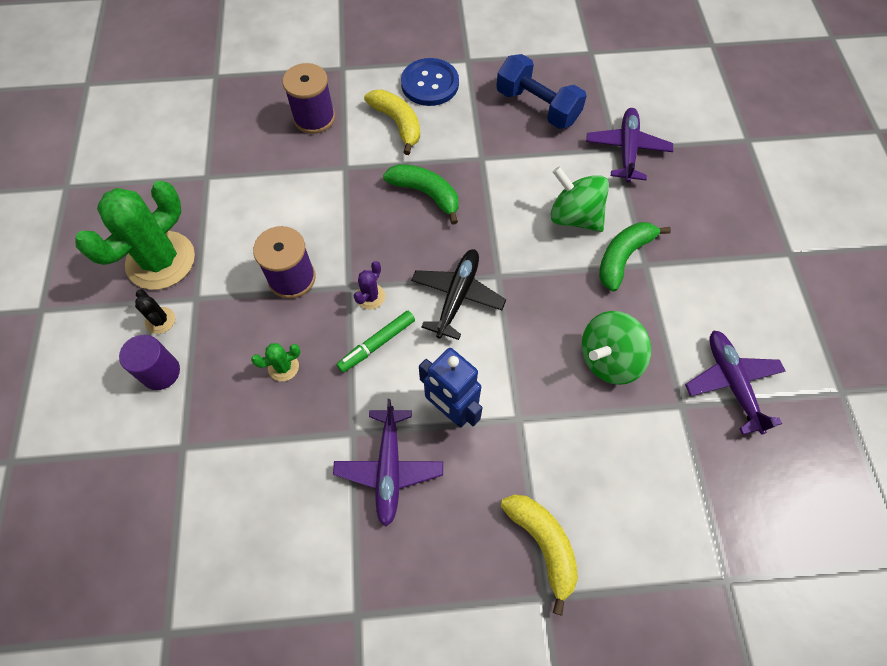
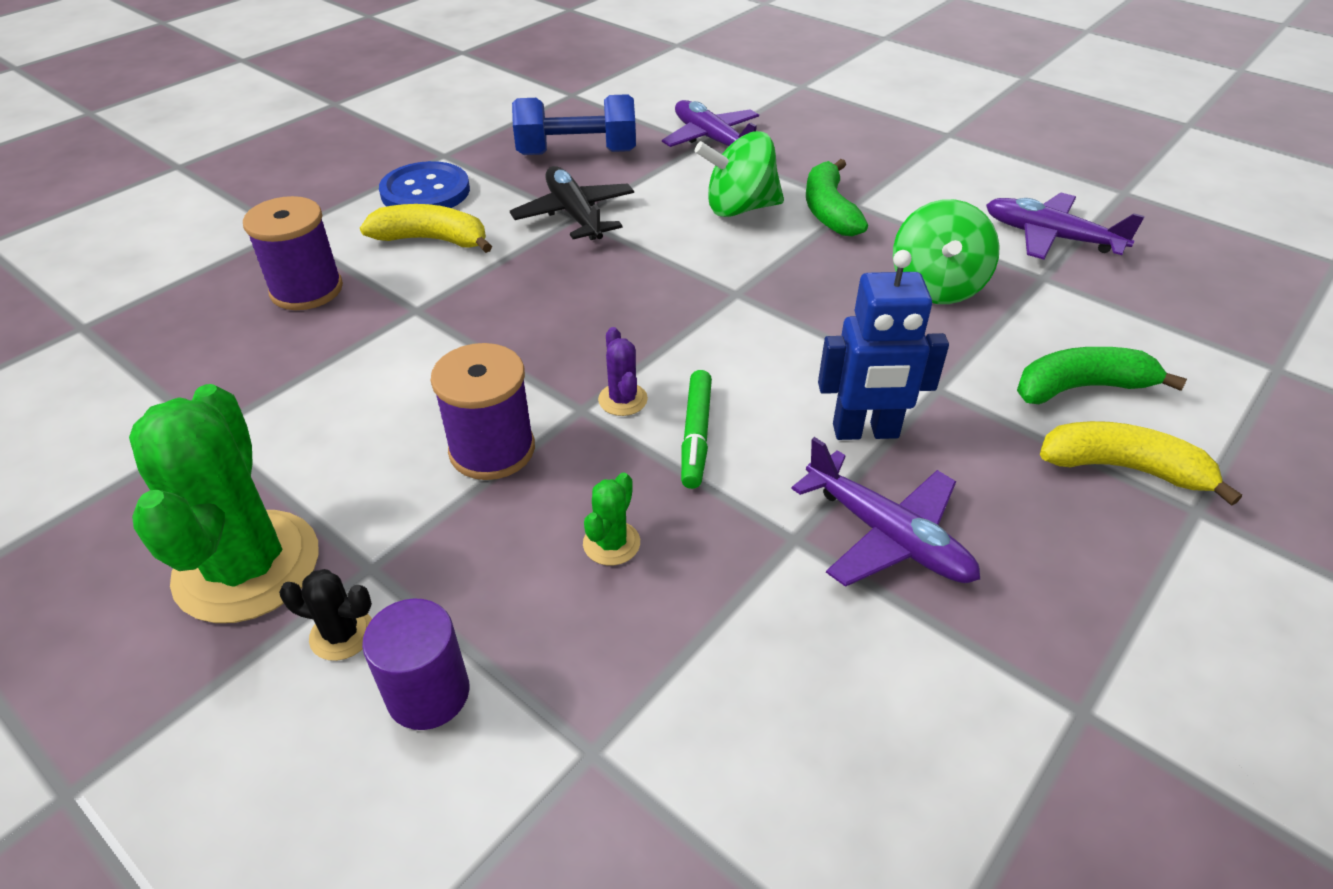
camera: 45 degrees left, 20 degrees down
(426, 194) = (555, 276): green banana -> green banana (1081, 388)
(457, 296) = (721, 335): black plane -> black plane (574, 214)

